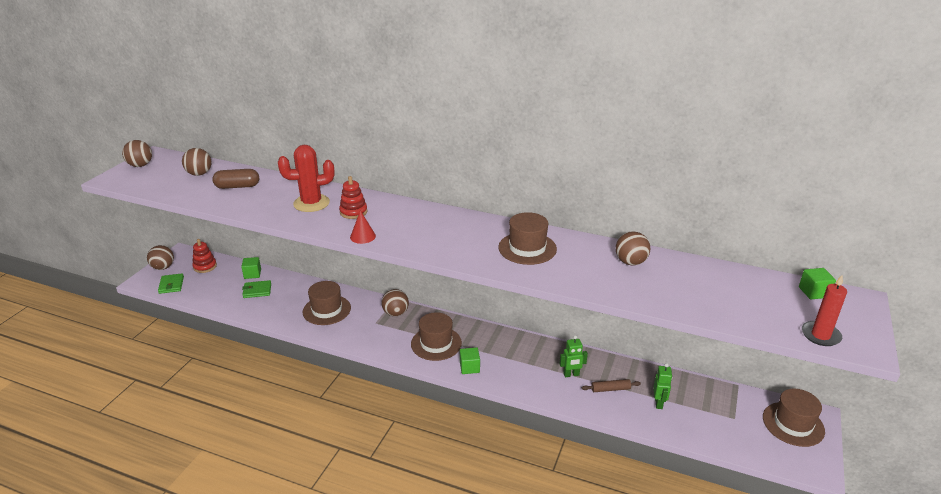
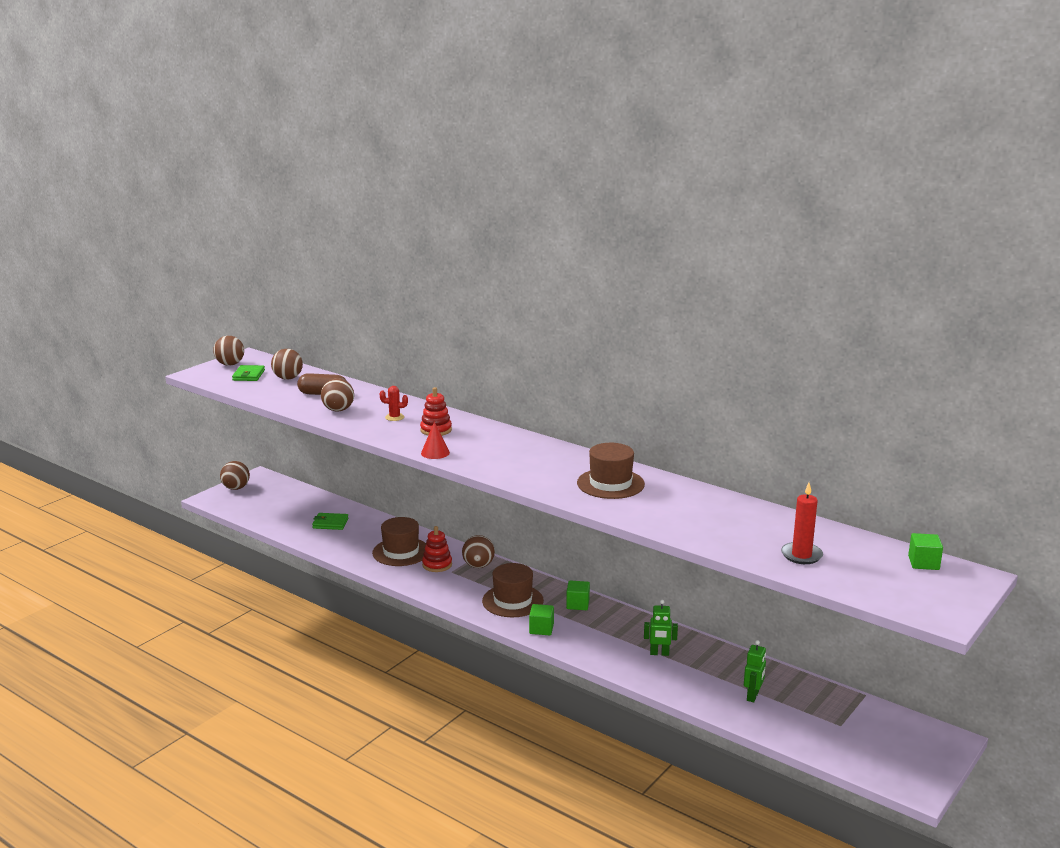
camera: 15 degrees right, 10 degrees down
(171, 285) = (239, 506): green wallet -> green wallet (248, 375)
(205, 266) = (281, 493): red stacking toy -> red stacking toy (437, 565)
(252, 274) = (331, 506): green cube -> green cube (577, 604)
(311, 203) = (394, 417): red cactus -> red cactus, size x0.47
(610, 389) = (700, 674): brown rolling pin -> none
(630, 262) = (722, 510): brown ball -> brown ball (338, 410)
(793, 424) = (913, 742): brown hat -> none
(820, 335) = (898, 600): red candle -> red candle (801, 555)

